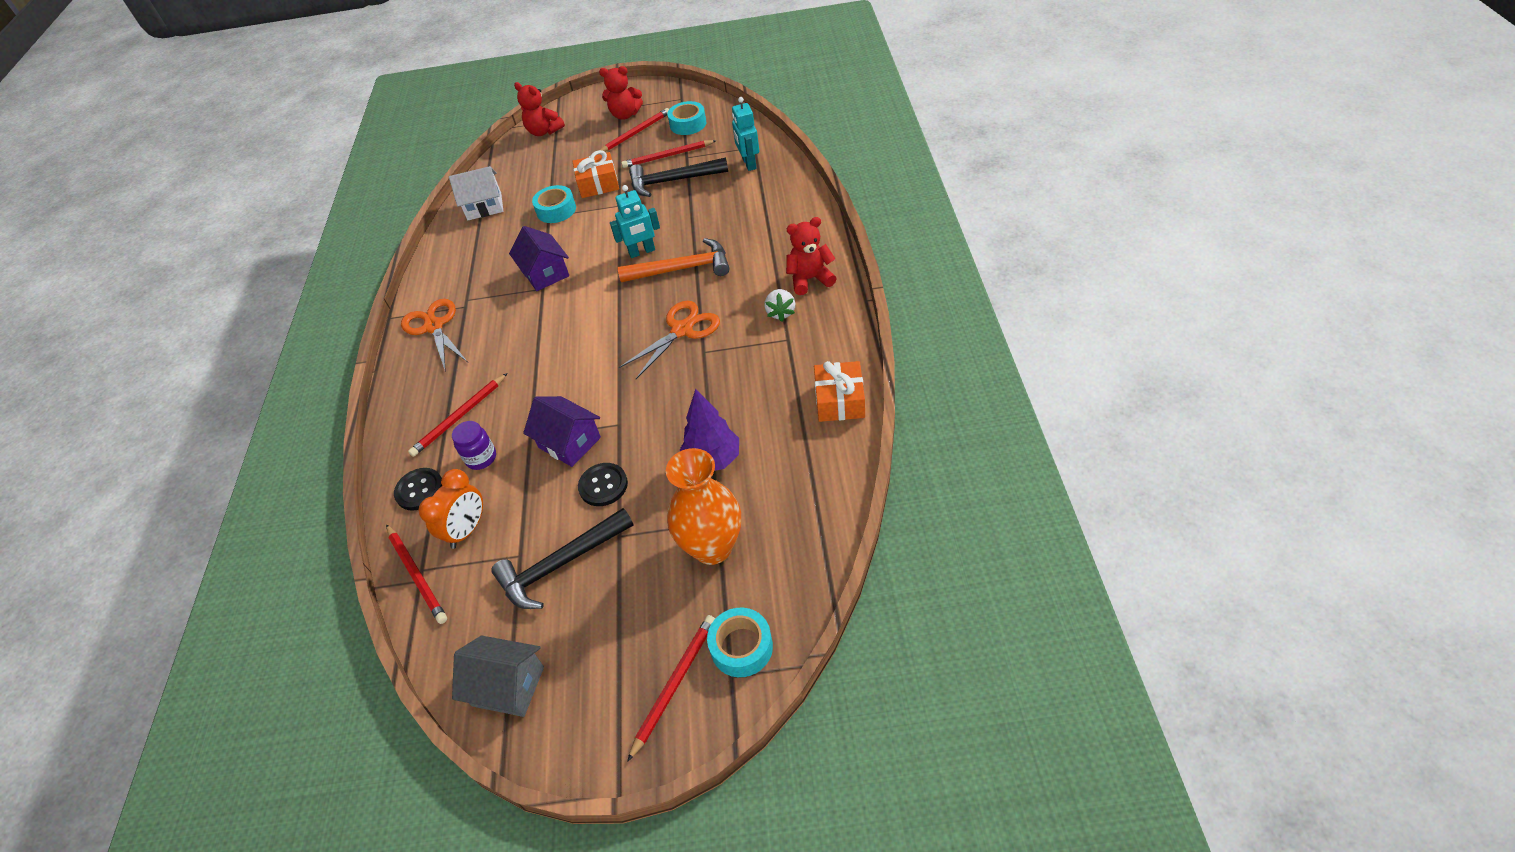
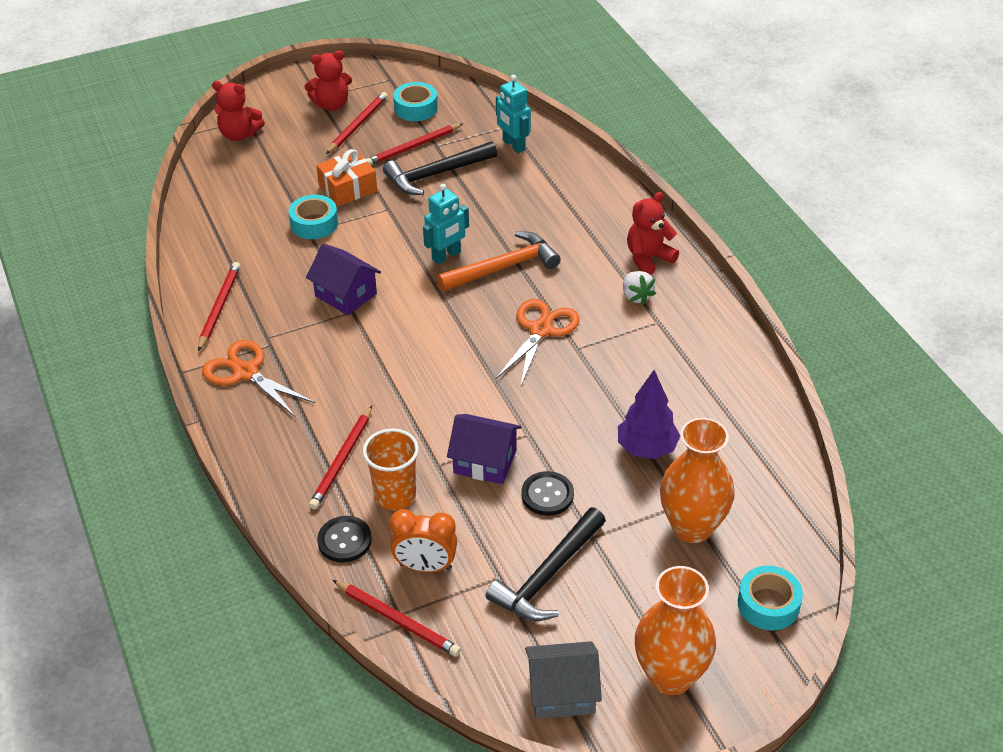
camera: 25 degrees left, 5 degrees down
(467, 530) = (425, 566): orange clock -> orange clock turned 90 degrees clockwise
(481, 458) = (395, 495): purple jar -> orange cup
(484, 206) = (219, 231): white house -> none
(611, 697) = (670, 676): none -> orange vase
(674, 684) = (723, 650): red pencil -> red pencil (219, 307)
(839, 400) = (742, 371): orange gift -> none

